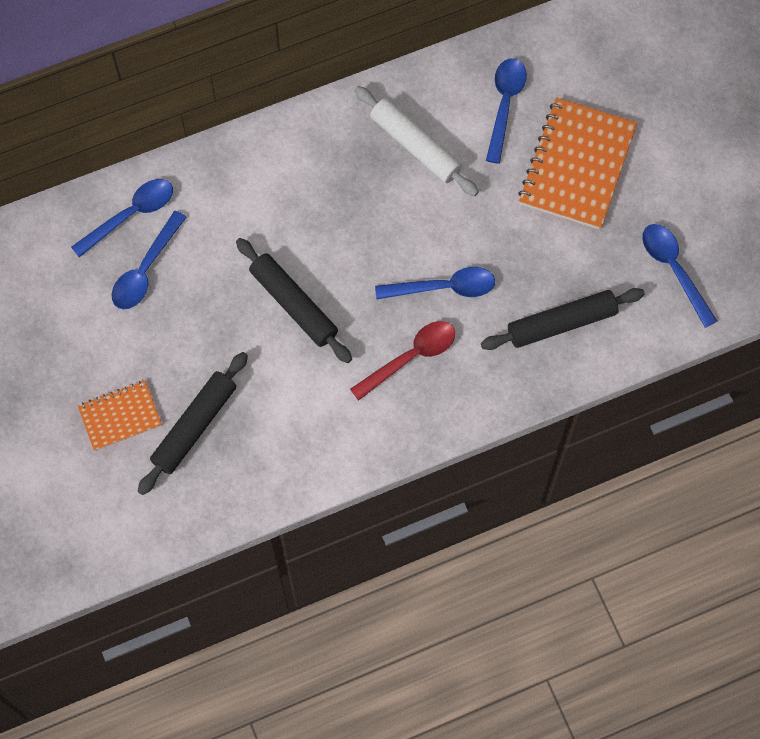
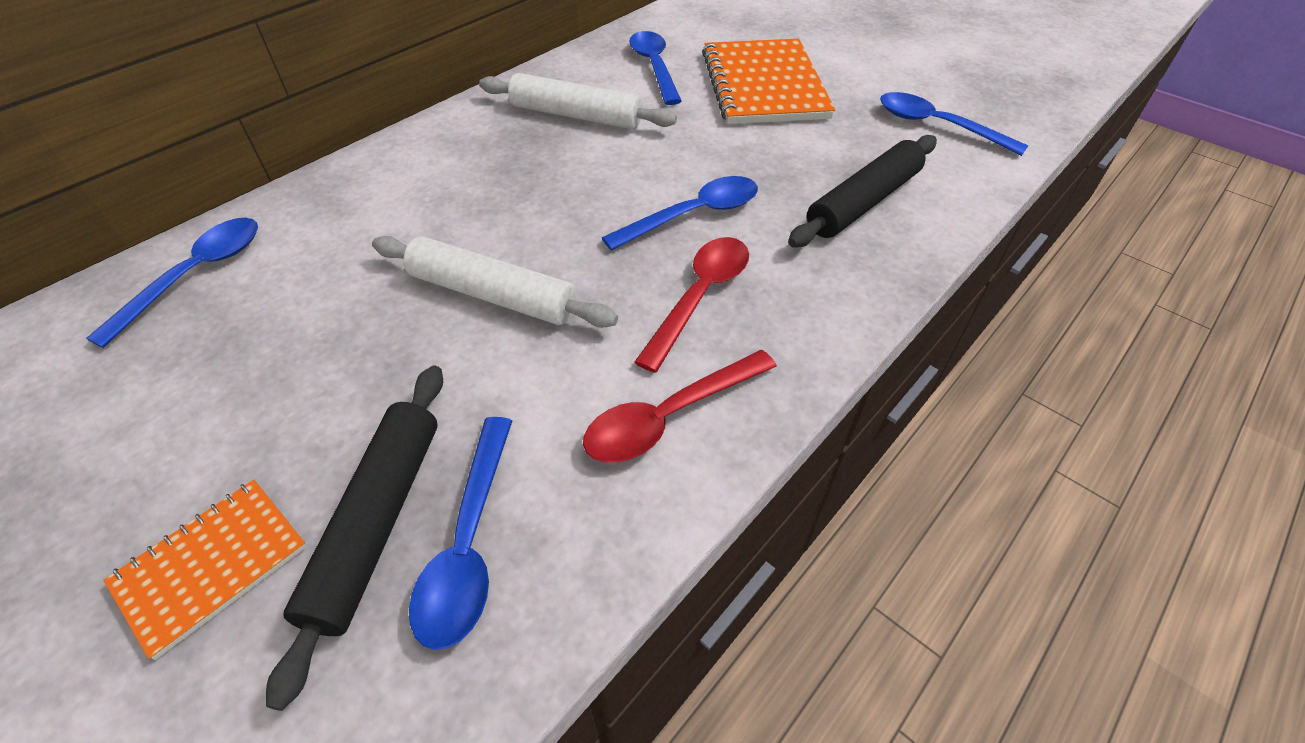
camera: 25 degrees left, 20 degrees down
(145, 270) = (232, 329): blue spoon -> blue spoon (469, 544)
(294, 304) = (493, 294): black rolling pin -> white rolling pin
(352, 429) = (669, 417): none -> red spoon

